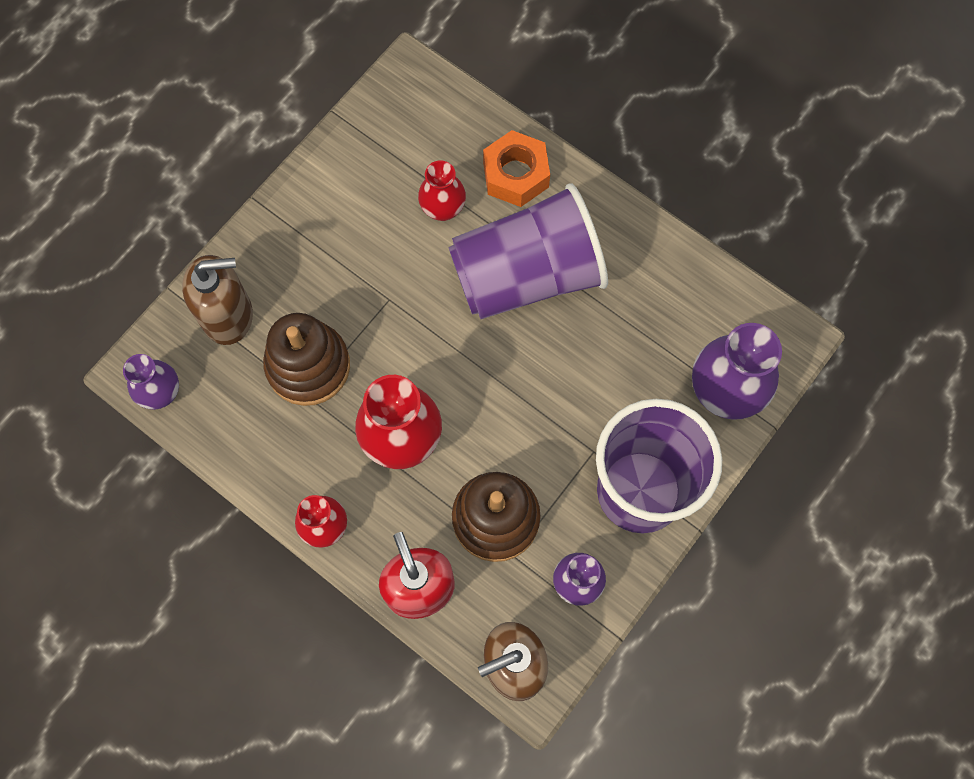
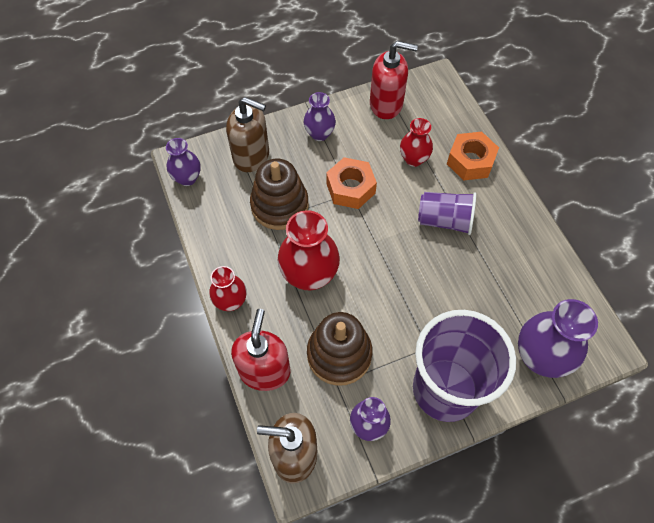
camera: 30 degrees right, 10 degrees down
(299, 236) = (319, 134): none -> purple vase
(363, 145) = (386, 104): none -> red soap dispenser
(385, 293) = (350, 188): none -> orange nut
(527, 275) = (444, 220): purple cup -> purple cup, size x0.55

